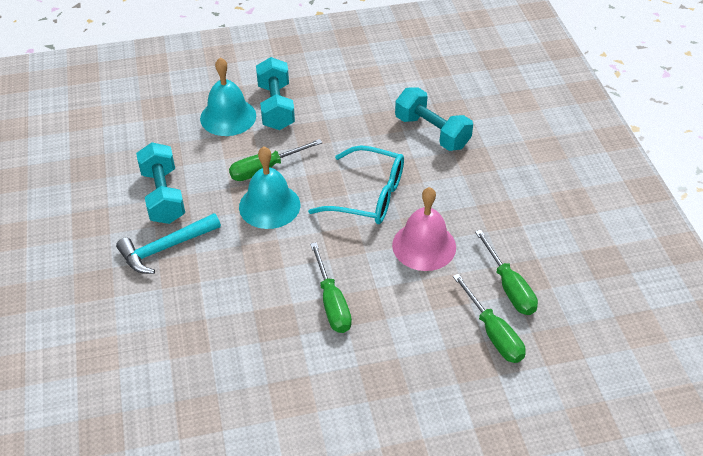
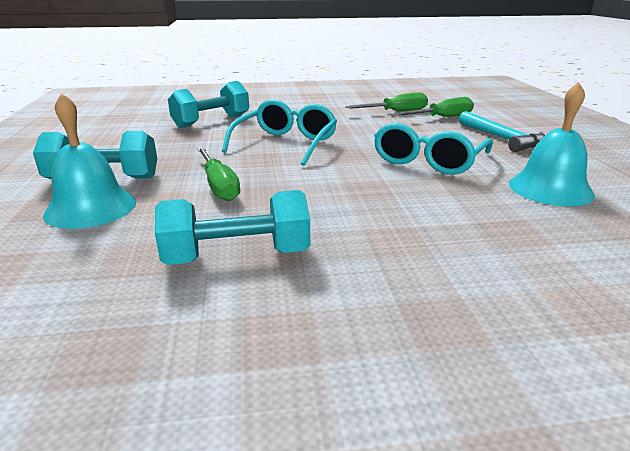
camera: 85 degrees left, 20 degrees down
(165, 248) = (353, 251): turquoise hammer -> turquoise hammer (501, 138)
(269, 205) = (285, 184): turquoise bell -> turquoise bell (550, 189)
(332, 302) = (428, 160): green screwdriver -> turquoise glasses
(424, 246) = (354, 129): pink bell -> none

